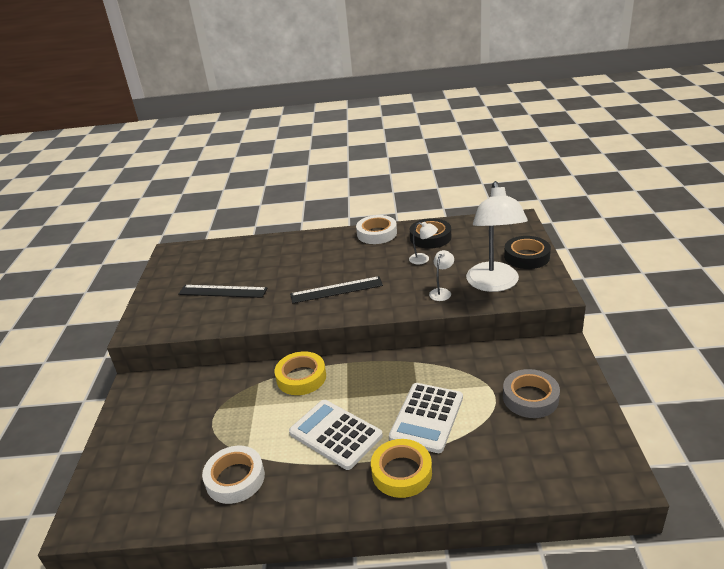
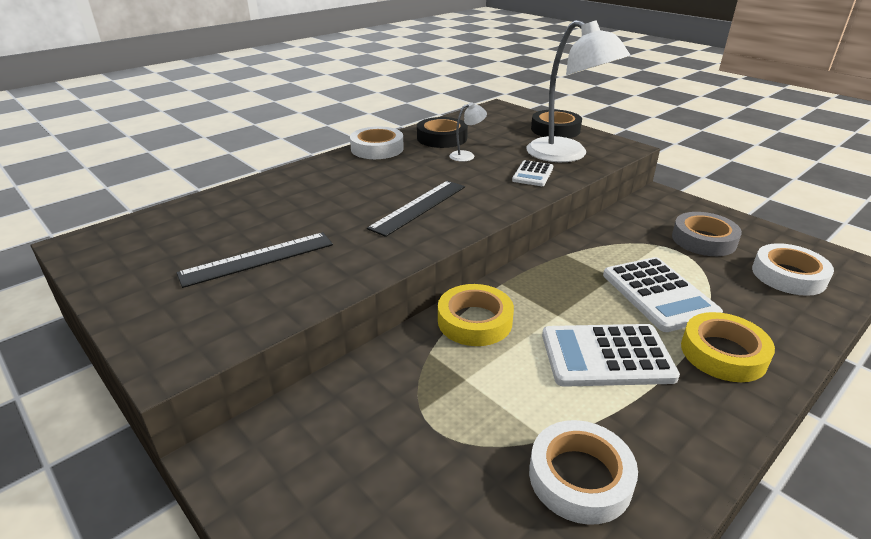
camera: 45 degrees left, 0 degrees up
(442, 292) = (533, 174): white lamp -> white calculator
(546, 455) = (788, 275): none -> white tape

